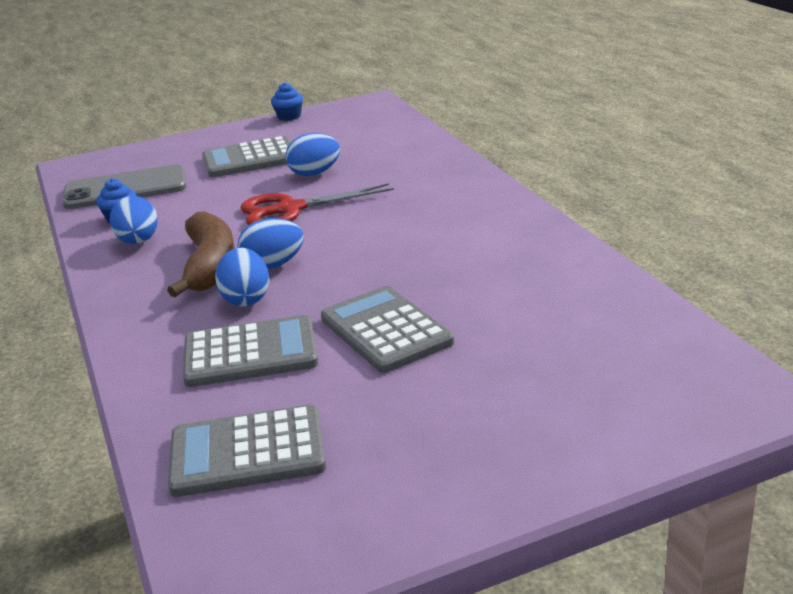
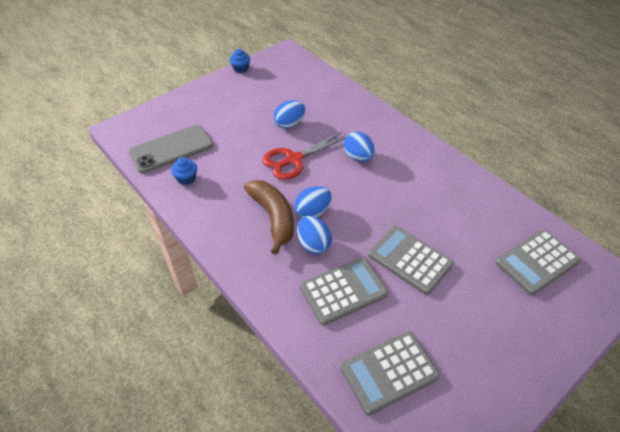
camera: 20 degrees left, 20 degrees up
(138, 241) = (212, 200): blue egg -> blue egg (358, 157)
(250, 159) = (239, 113): grey calculator -> grey calculator (537, 262)

